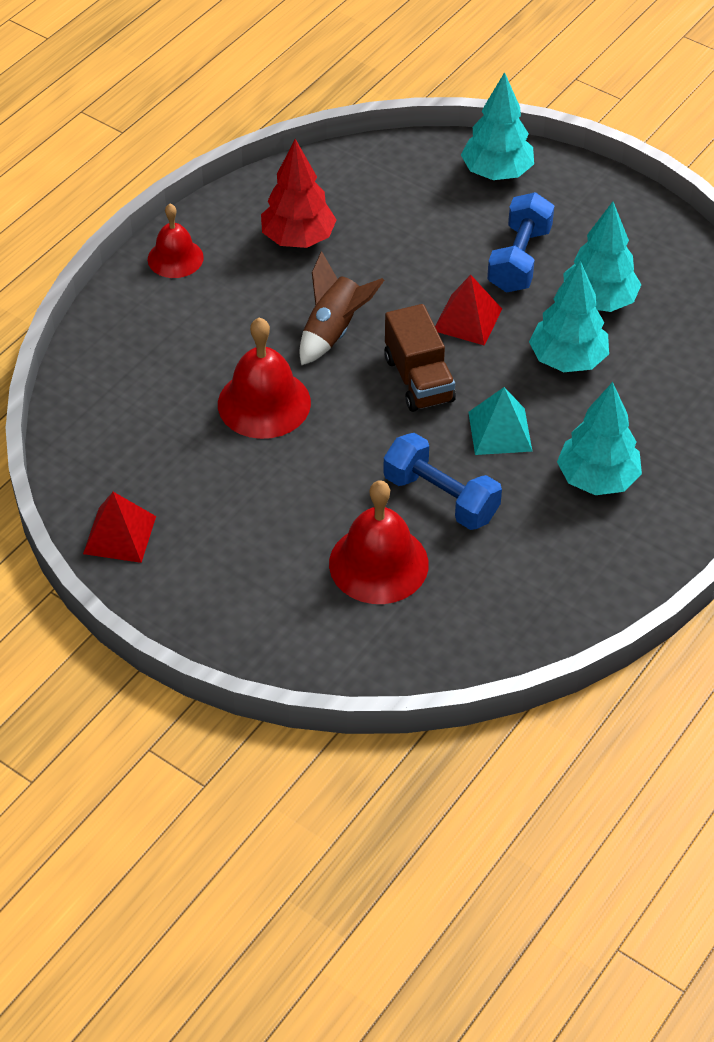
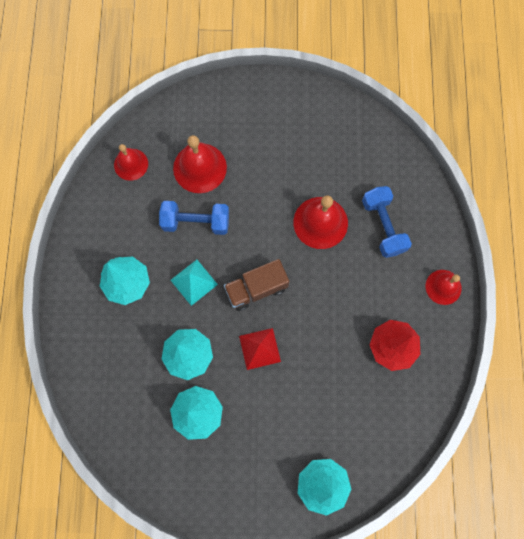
camera: 145 degrees right, 25 degrees up
(120, 535) = (324, 109): red pyramid -> none
(334, 331) = (322, 292): brown rocket -> none
(419, 379) = (256, 289): brown truck -> brown truck turned 60 degrees counterclockwise
(483, 629) = (131, 164): none -> red bell
(519, 260) = (261, 416): blue dumbbell -> blue dumbbell (383, 226)

